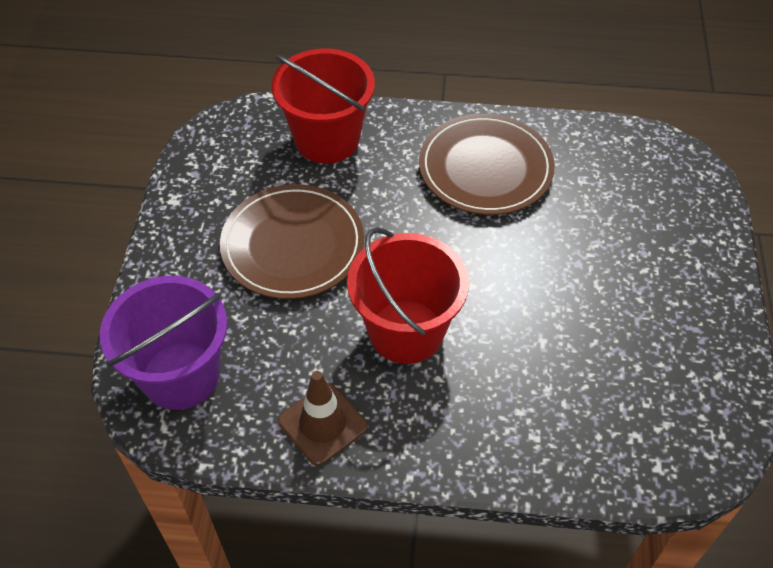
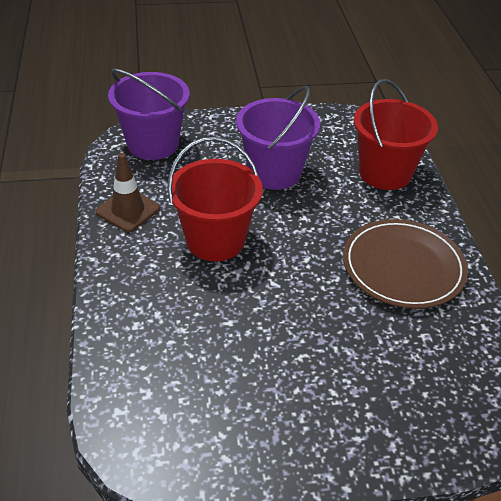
camera: 75 degrees right, 10 degrees down
(293, 245) = (274, 172): brown plate -> purple bucket

